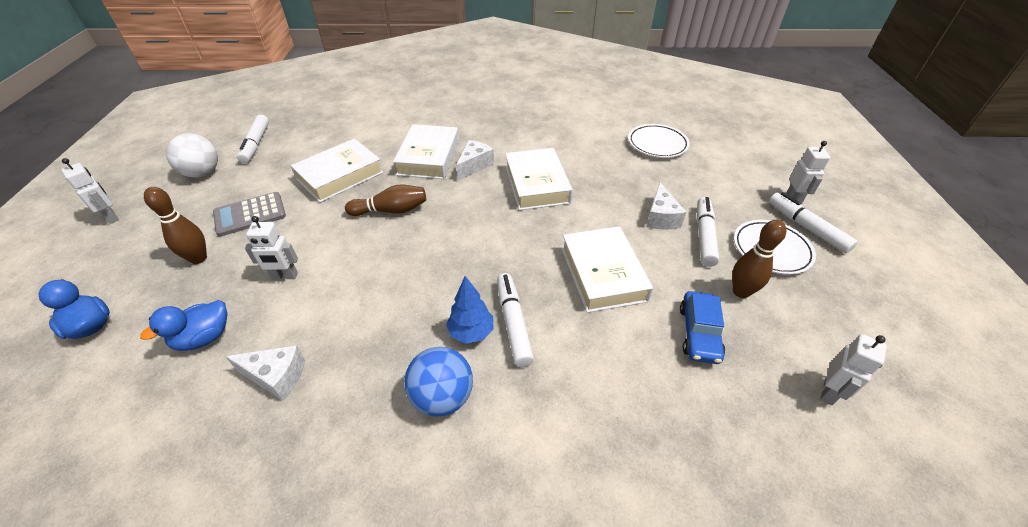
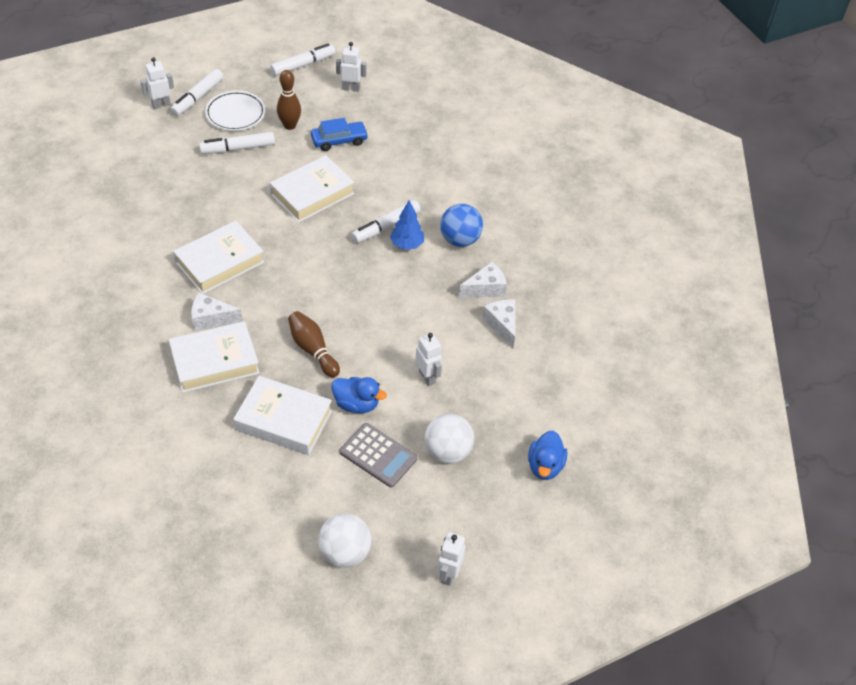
camera: 120 degrees left, 5 degrees up
(198, 258) = (448, 452): brown bowling pin -> white ball
(204, 338) = (505, 386): blue duck -> blue duck (356, 404)
(256, 144) = (268, 543): white marker -> white marker (303, 65)
(657, 144) = (107, 195): white plate -> none
(660, 217) = (227, 175): white cheese -> white cheese (485, 289)

